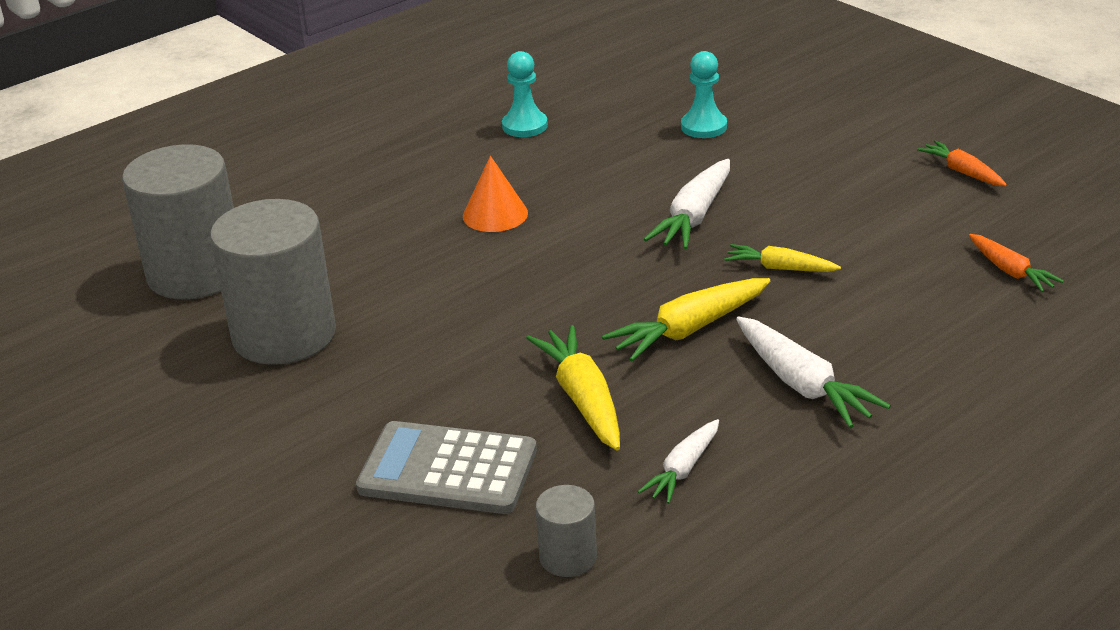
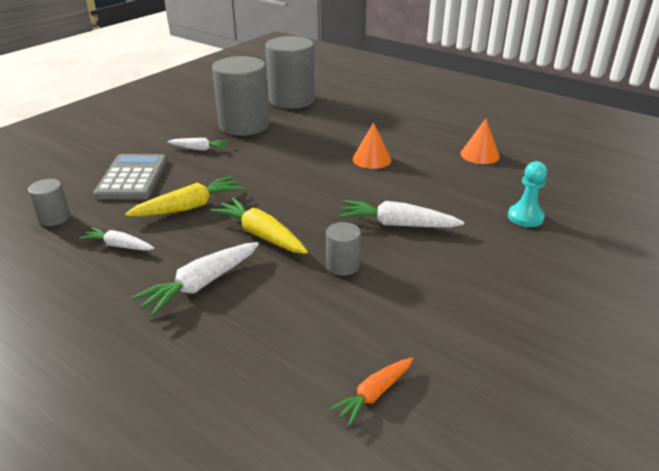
camera: 75 degrees right, 0 degrees up
(362, 390) = (199, 149): none -> white carrot
(524, 126) = (479, 155): turquoise pawn -> orange cone
(780, 268) = (342, 265): yellow carrot -> grey cylinder
(963, 172) = (539, 359): orange carrot -> none

